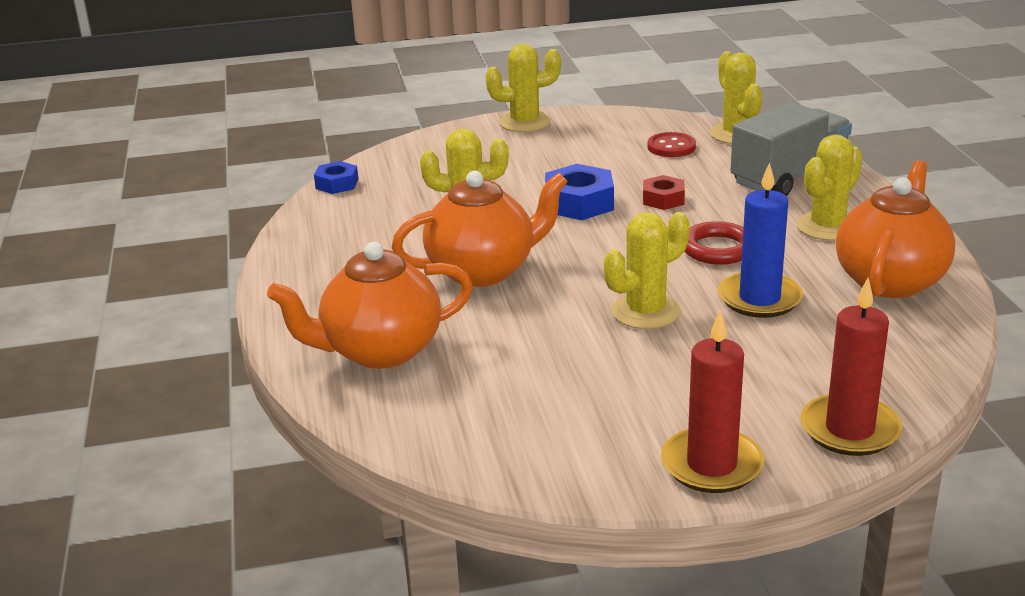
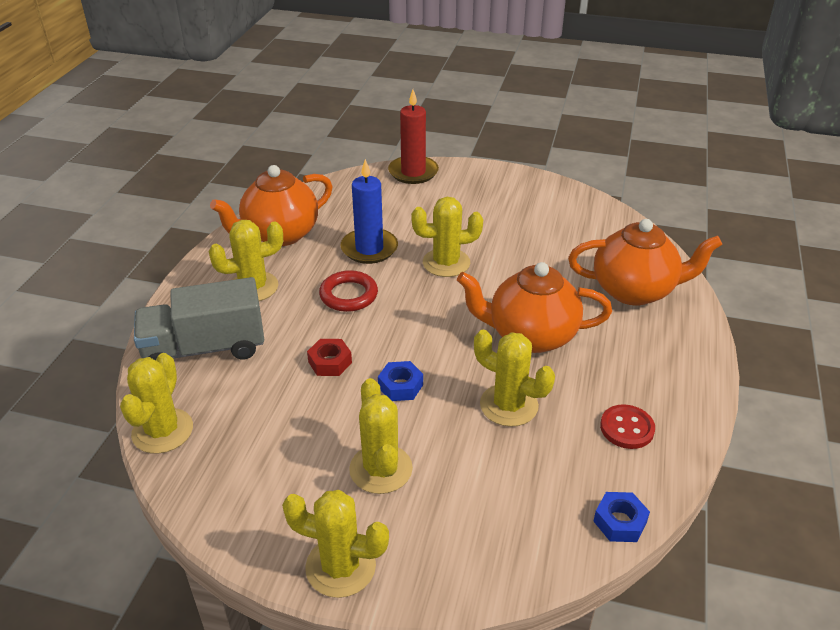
camera: 155 degrees left, 10 degrees up
(543, 160) = (381, 469): none -> yellow cactus
(579, 203) = (400, 386): blue nut -> blue nut, size x0.62
(671, 147) = (243, 436): red button -> red button (627, 428)
(711, 465) = (491, 177): red candle -> none

